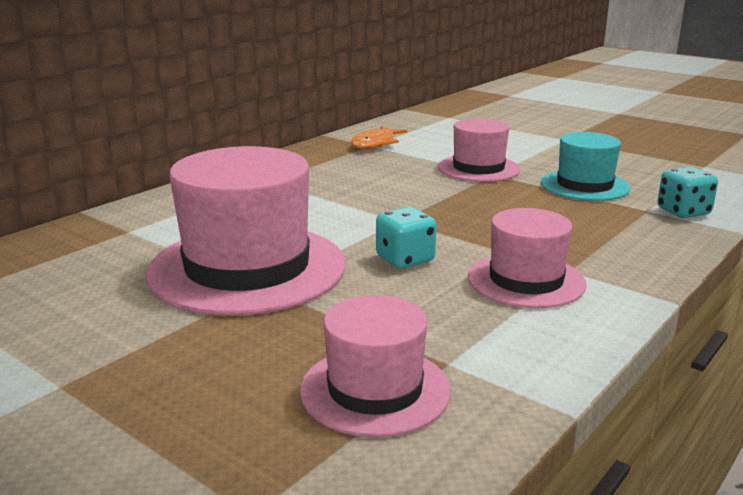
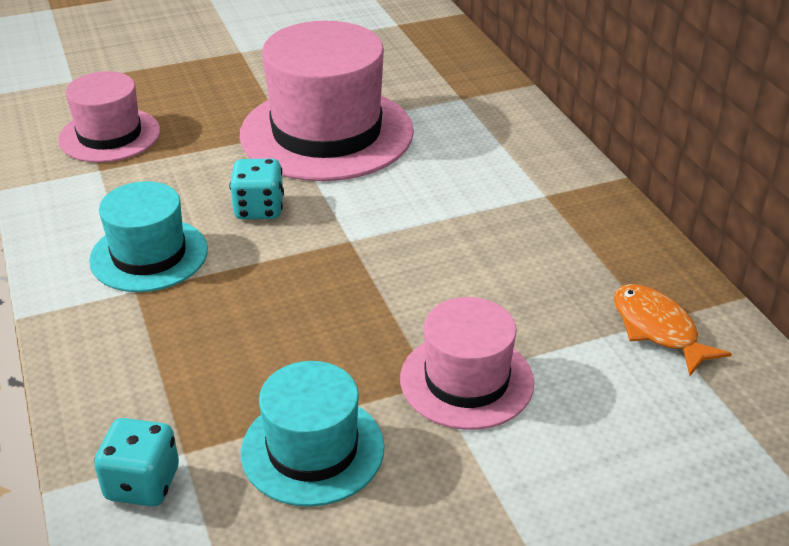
camera: 120 degrees right, 15 degrees up
(526, 280) = (149, 255): pink hat -> turquoise hat

